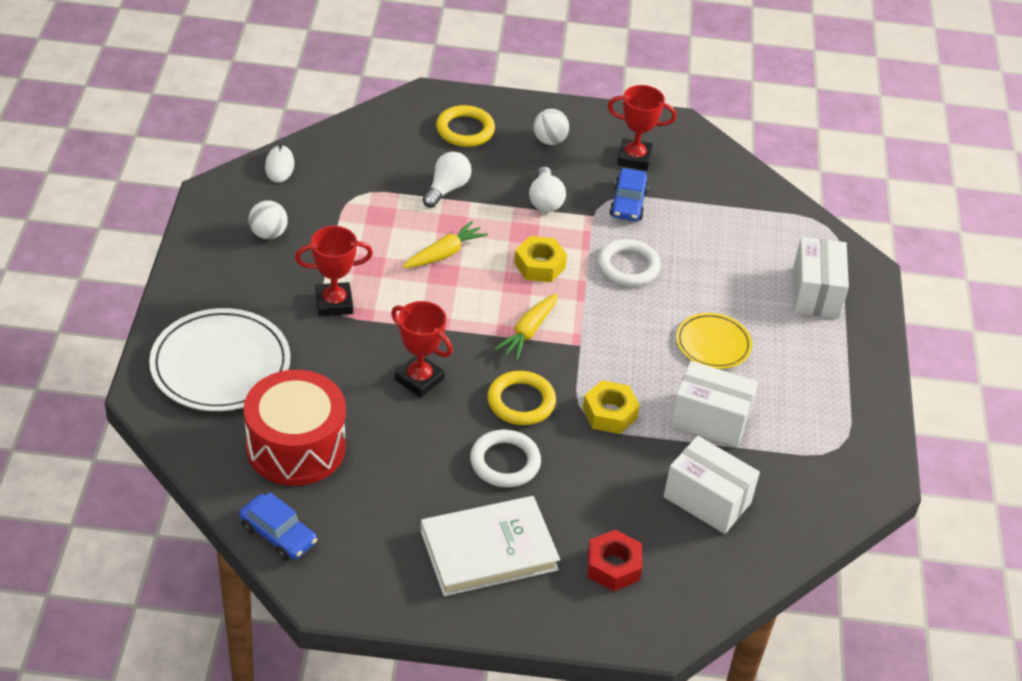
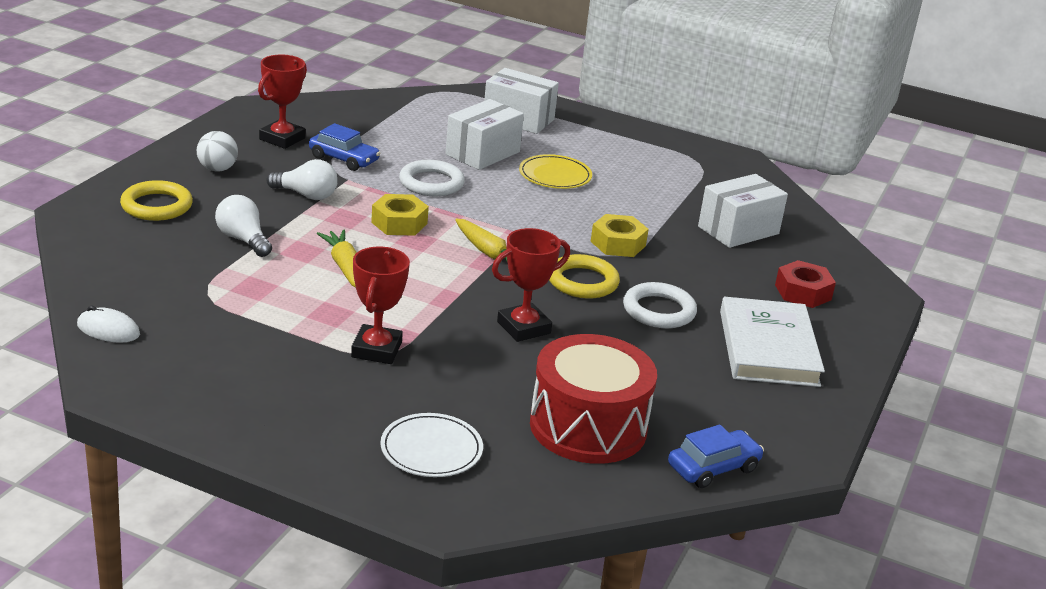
camera: 70 degrees left, 15 degrees down
(220, 365) = (431, 449): white plate -> white plate, size x0.57
(268, 234) = (226, 365): white ball -> none
(710, 419) = (645, 202): white box -> white box (482, 153)

